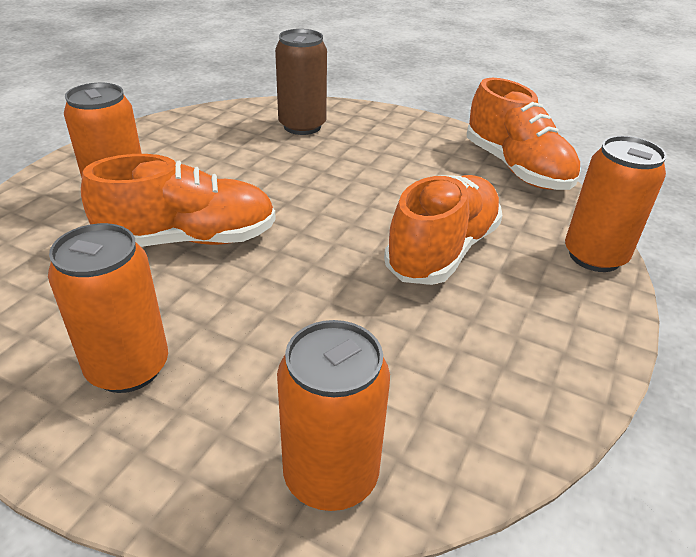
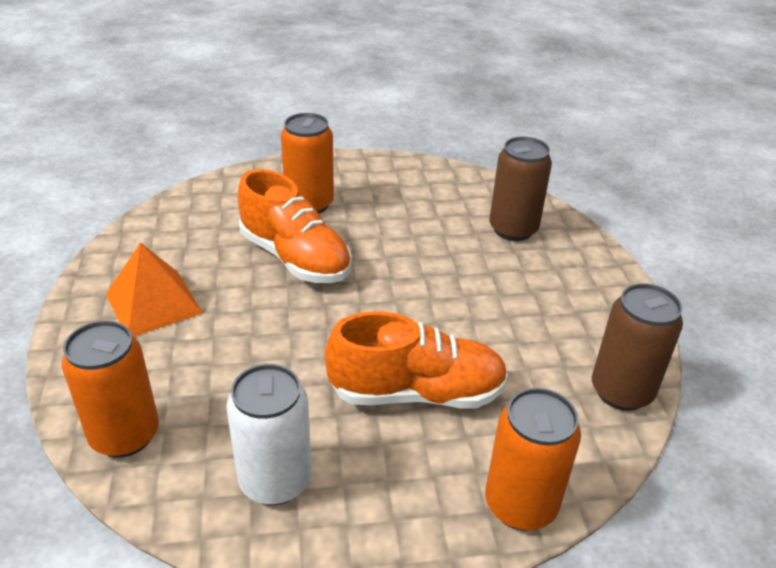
camera: 55 degrees right, 0 degrees up
(128, 368) = (153, 303): orange can -> orange pyramid
(485, 377) = (275, 480): none -> white can
(516, 168) = (621, 391): orange shoe -> brown can

